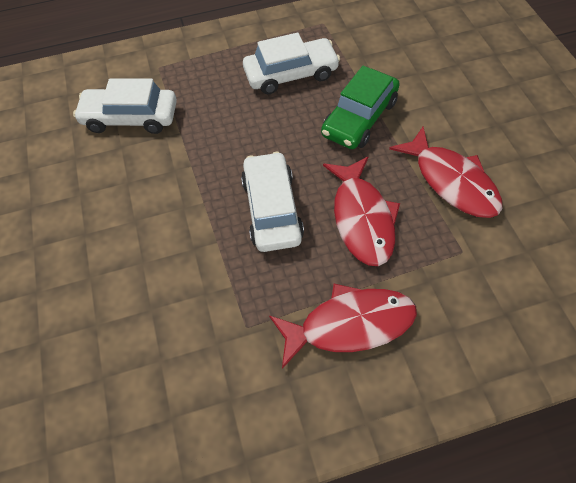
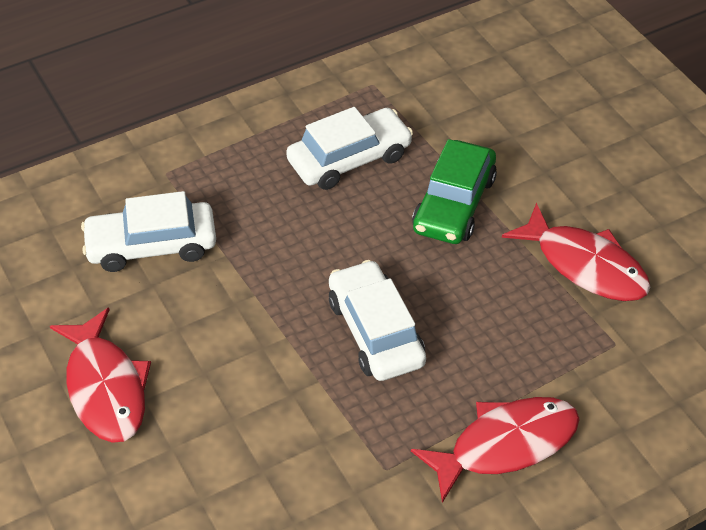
camera: 15 degrees left, 10 degrees down
(362, 218) = (489, 325): red fish -> red fish (105, 388)

